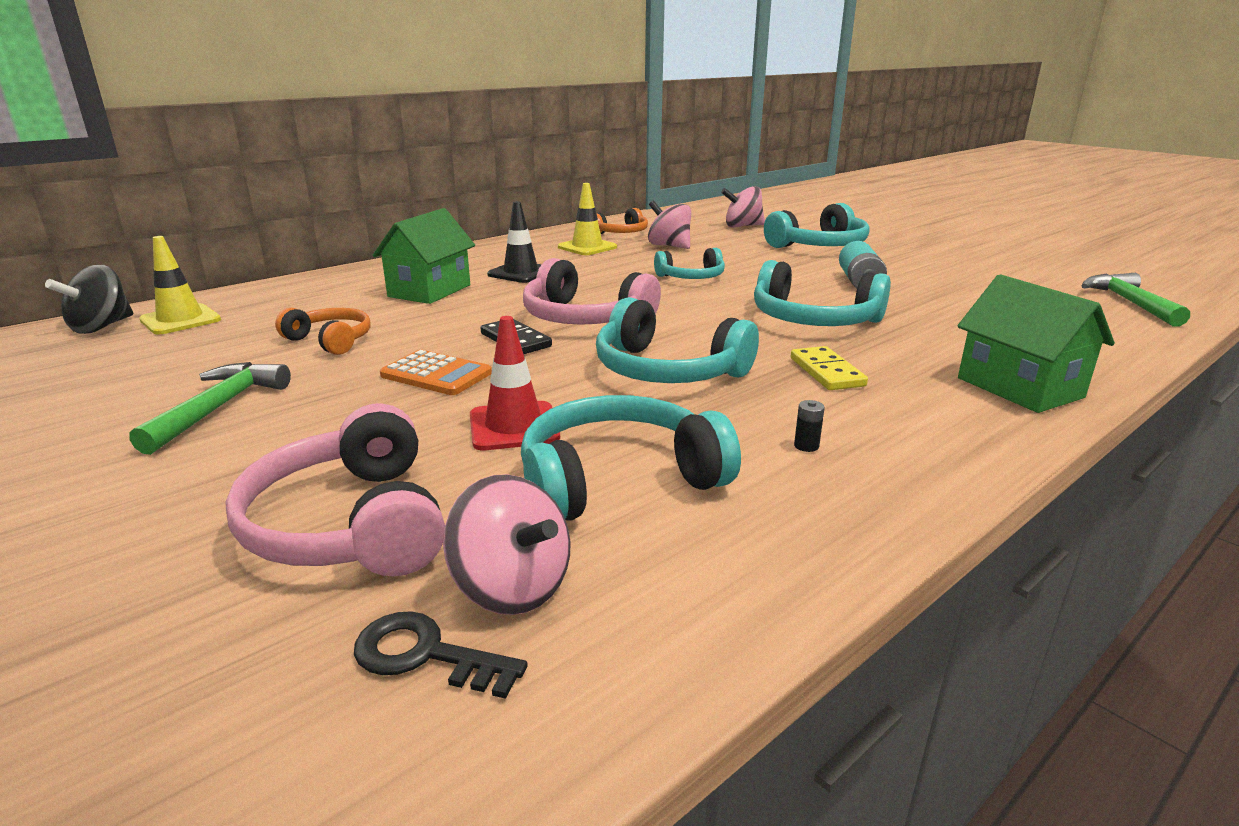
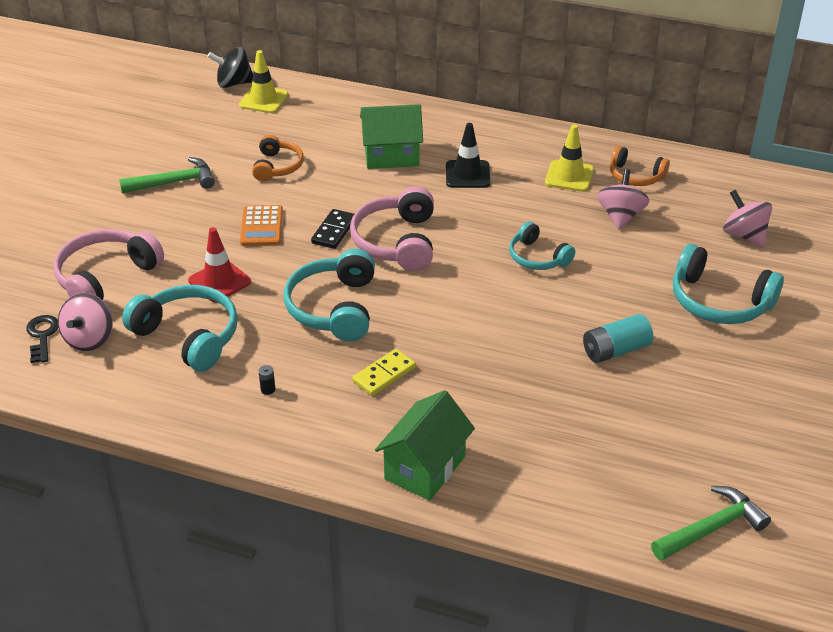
camera: 60 degrees right, 15 degrees up
(813, 320) = (487, 346): turquoise headphones -> none

